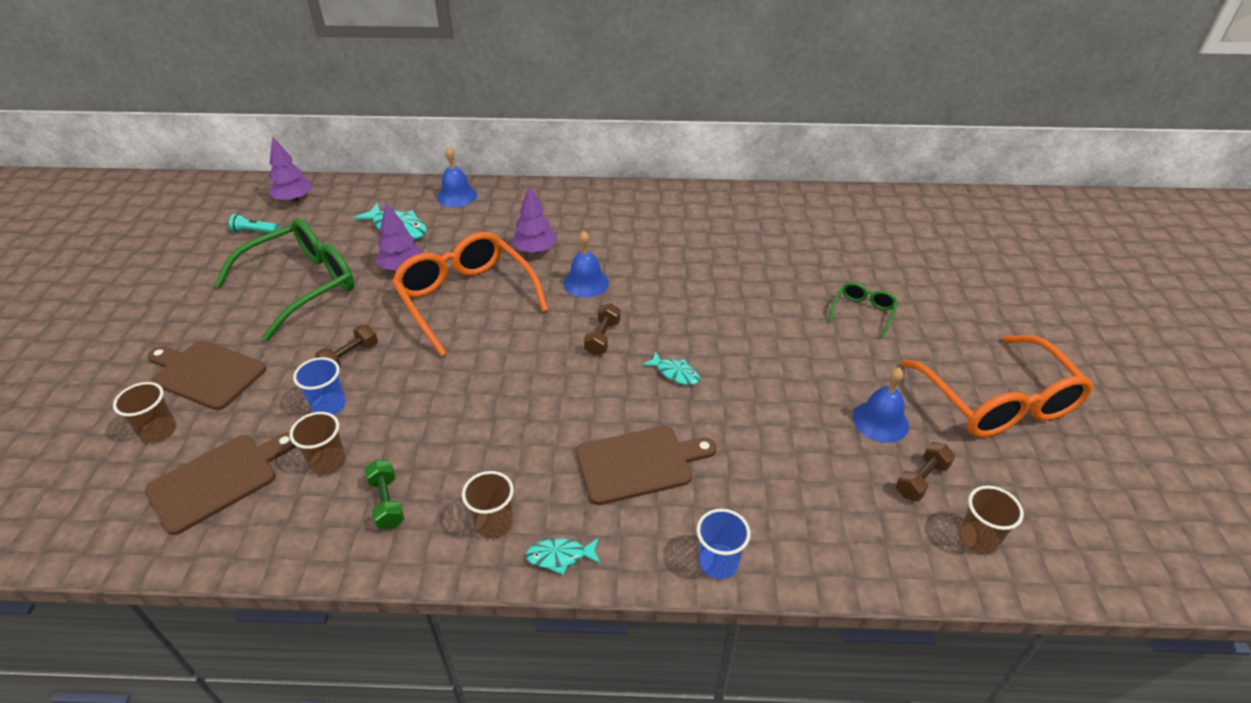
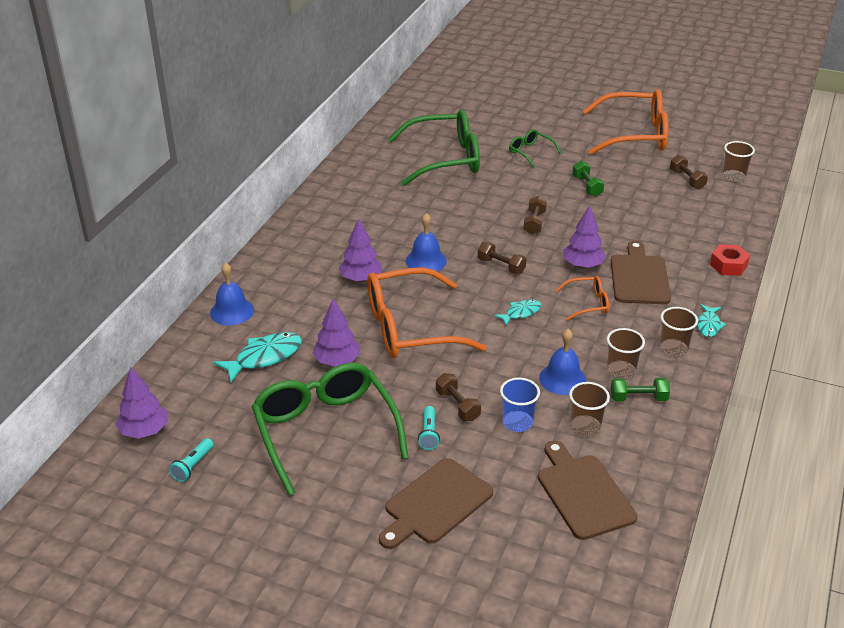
camera: 70 degrees left, 5 degrees down
(159, 431) = (506, 535): brown cup -> brown cup (621, 371)
(305, 347) = (428, 434): none -> turquoise flashlight
(561, 424) = (588, 303): none -> orange glasses
(639, 405) = (583, 265): none -> purple tree
(675, 373) = (557, 242): turquoise fish -> turquoise fish (521, 313)
(705, 346) = (534, 223): none -> brown dumbbell
(718, 562) = (728, 265): blue cup -> red nut
(792, 252) = (445, 159): none -> green glasses
(821, 377) = (587, 186): none -> green dumbbell
(880, 421) = (635, 178): blue bell -> blue bell (562, 379)

